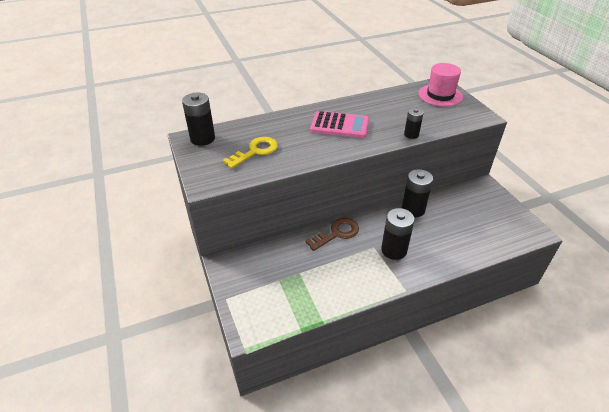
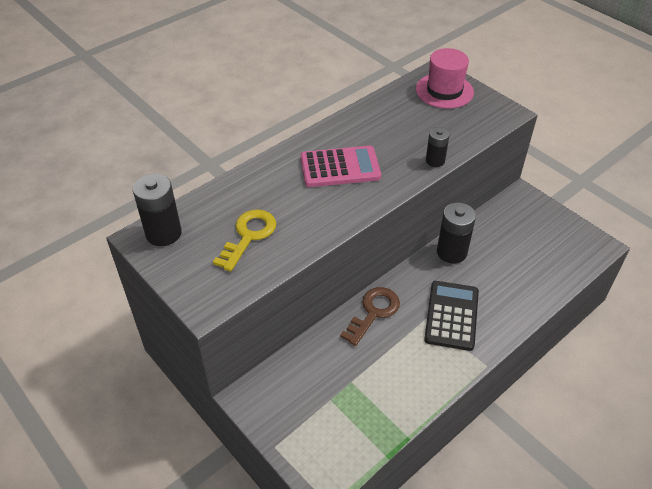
camera: 20 degrees left, 5 degrees up
(394, 250) = (451, 315): black battery -> black calculator

